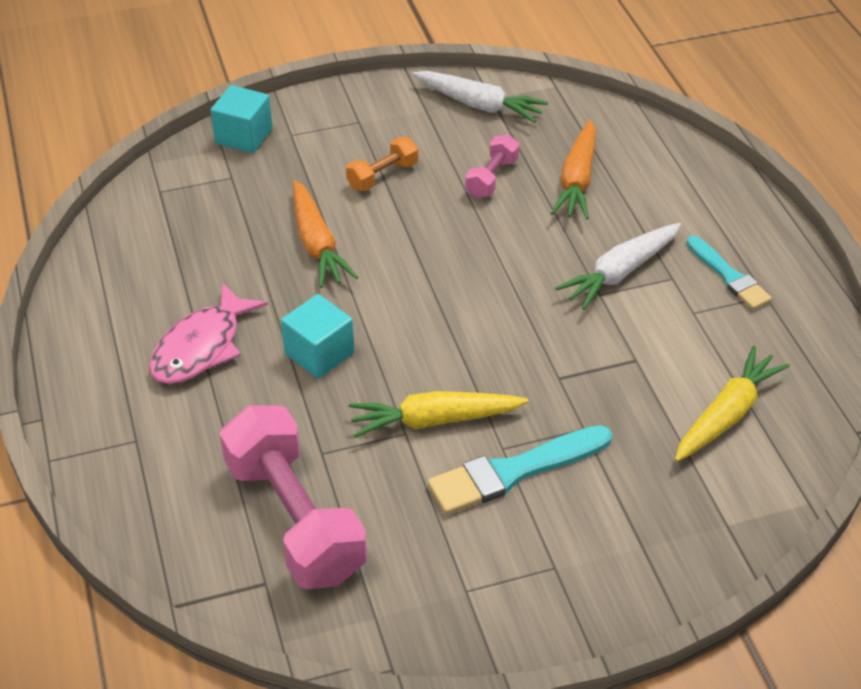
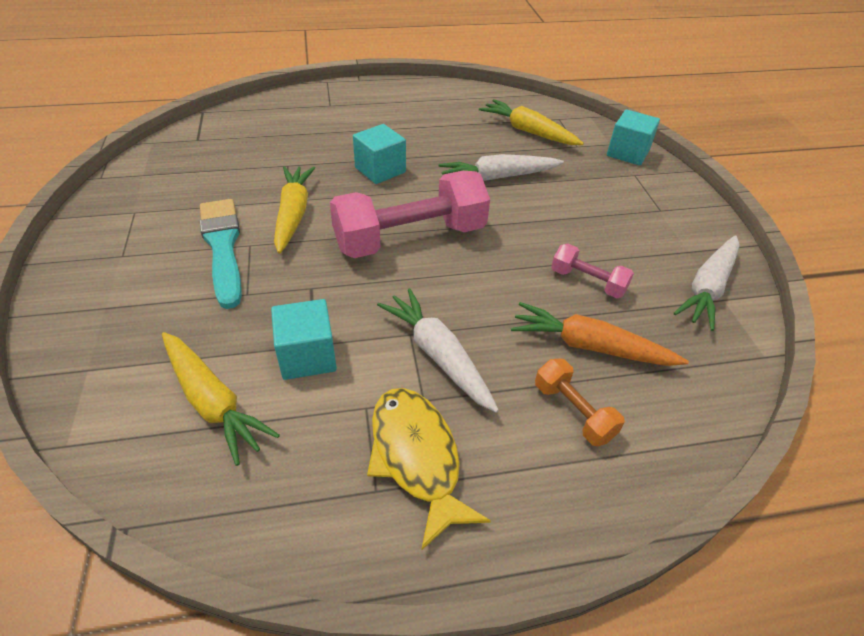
camera: 95 degrees right, 0 degrees up
(199, 219) = (528, 131): none -> yellow carrot
(202, 347) = (400, 127): pink fish -> none
(294, 519) = (238, 151): pink dumbbell -> pink dumbbell (410, 238)
(317, 244) = (498, 177): orange carrot -> white carrot
(382, 176) = (585, 216): orange dumbbell -> orange dumbbell (573, 411)
(652, 361) = (307, 356): none -> turquoise cube
(729, 276) = (416, 457): turquoise brush -> yellow fish

